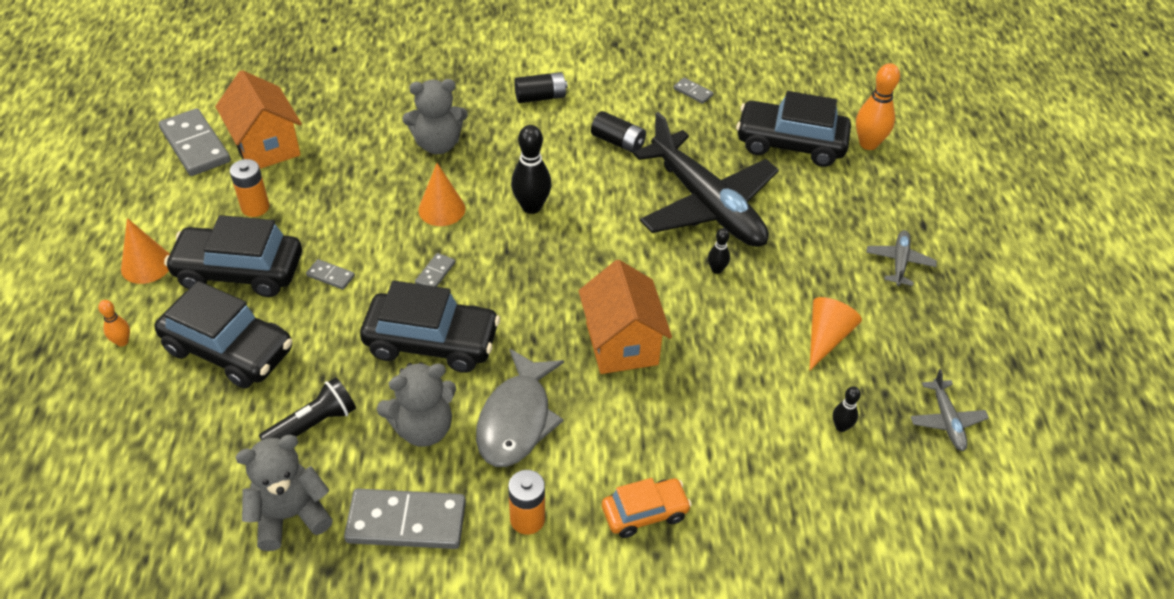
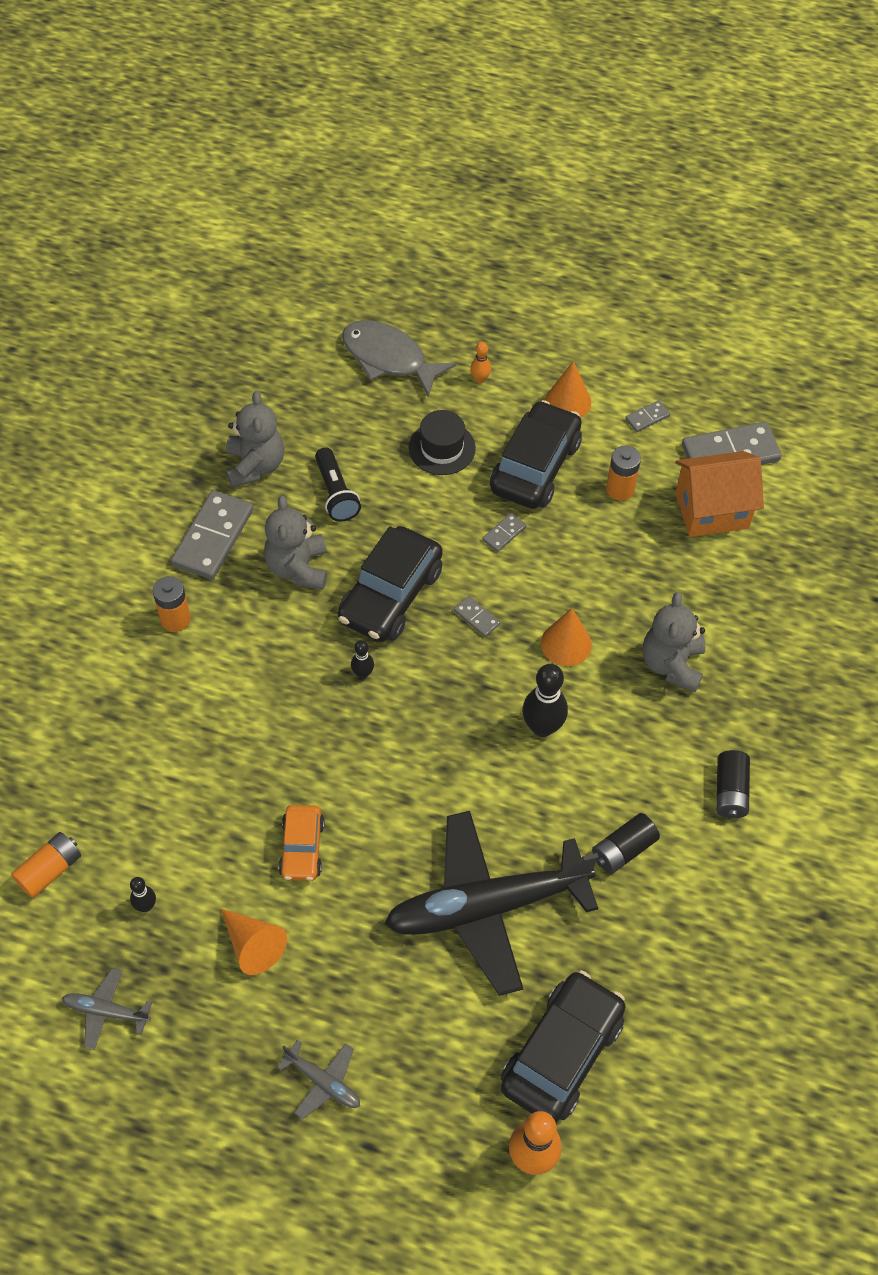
camera: 110 degrees right, 10 degrees up
(229, 350) = (442, 448): black car -> black hat
(517, 419) = (276, 638): grey fish -> grey fish (389, 358)
(622, 343) = (324, 750): orange house -> none
(645, 513) = (139, 705): orange car -> orange car (302, 848)
(693, 92) = (696, 974): grey domino -> grey domino (647, 417)
(716, 269) = (386, 876): black bowling pin -> black bowling pin (363, 673)
(856, 519) = (50, 870): none -> orange battery

